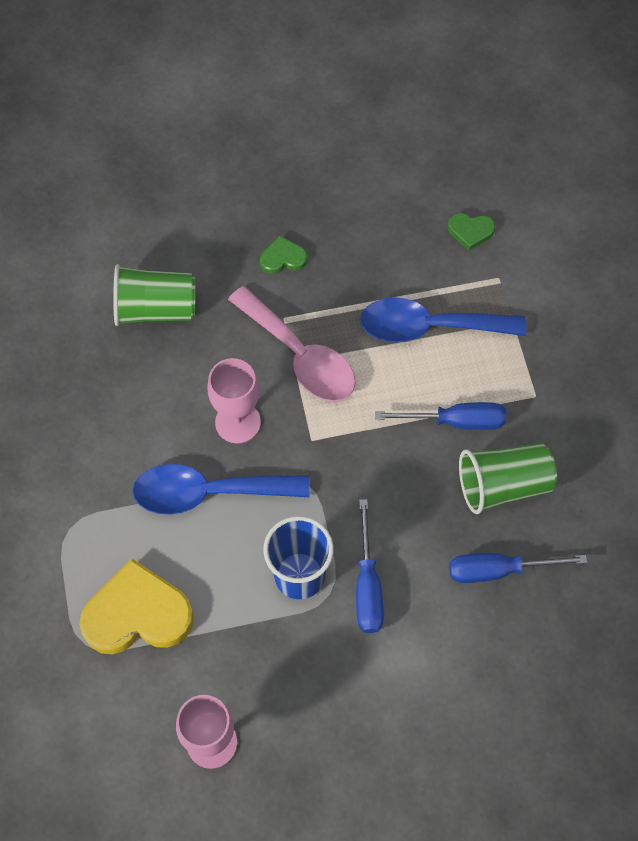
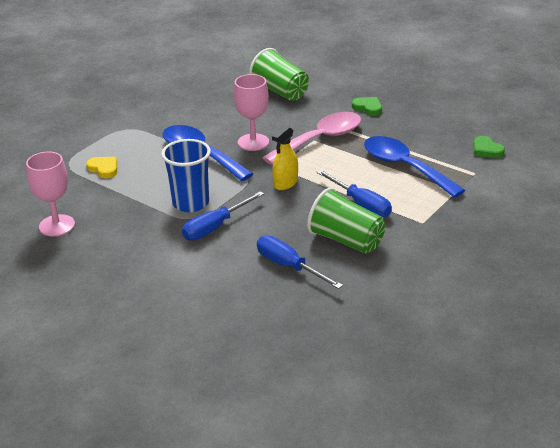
camera: 50 degrees right, 30 degrees down
(137, 614) = (104, 169): yellow heart -> yellow heart, size x0.48
(300, 356) = (320, 140): pink spoon -> pink spoon turned 135 degrees counterclockwise
(351, 456) = (285, 183): none -> yellow spray bottle

